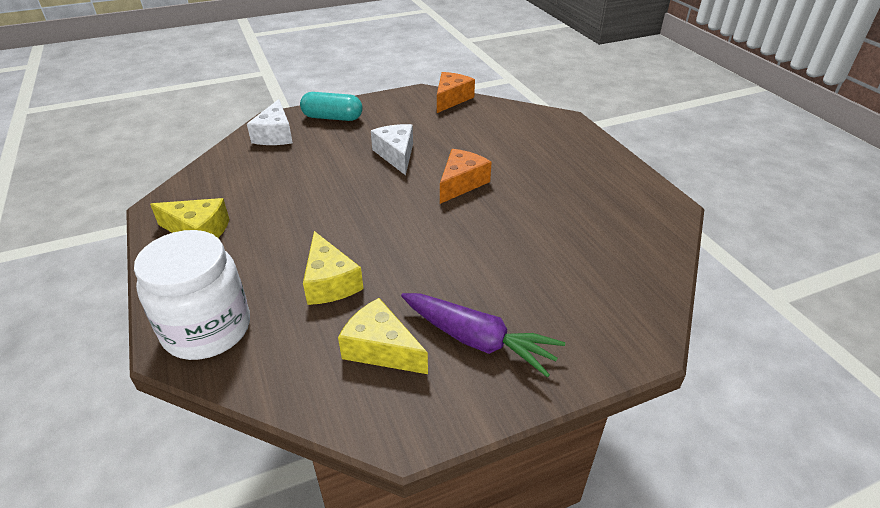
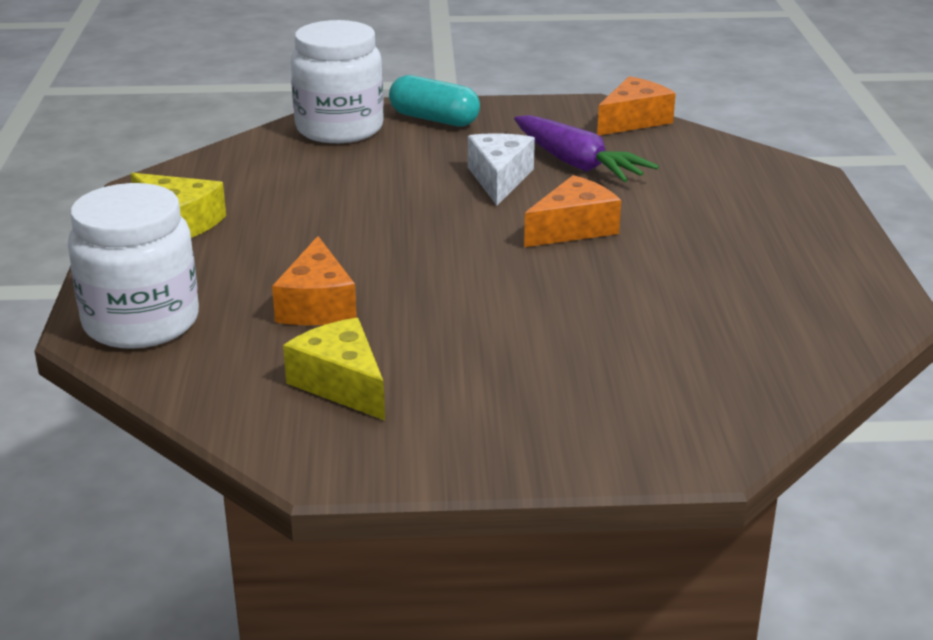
camera: 20 degrees right, 10 degrees down
(275, 135) = (339, 128): white cheese -> white jar
(329, 282) = (317, 305): yellow cheese -> orange cheese
(477, 340) = (473, 402): purple carrot -> purple carrot (577, 164)

